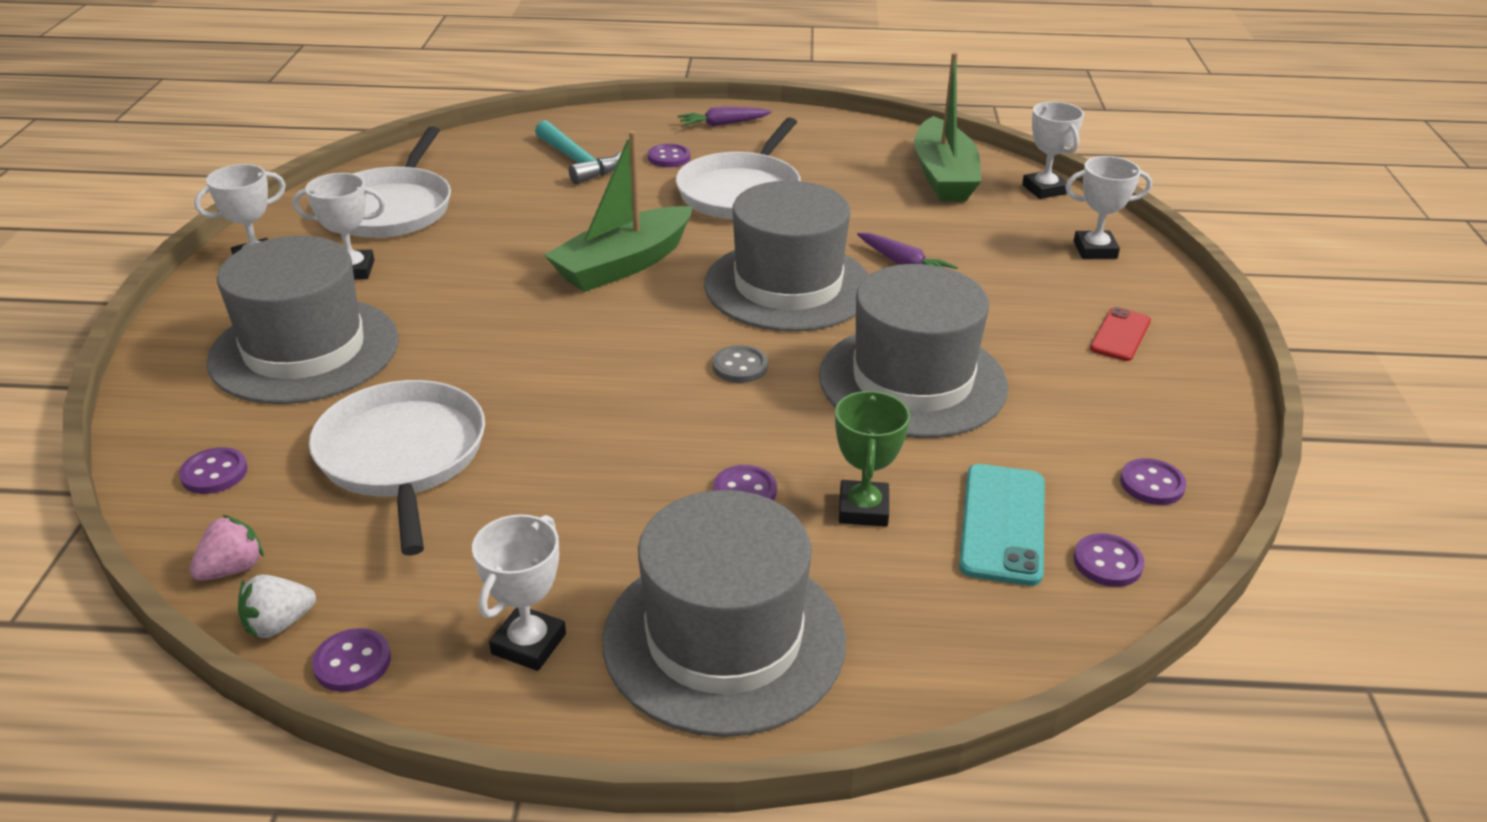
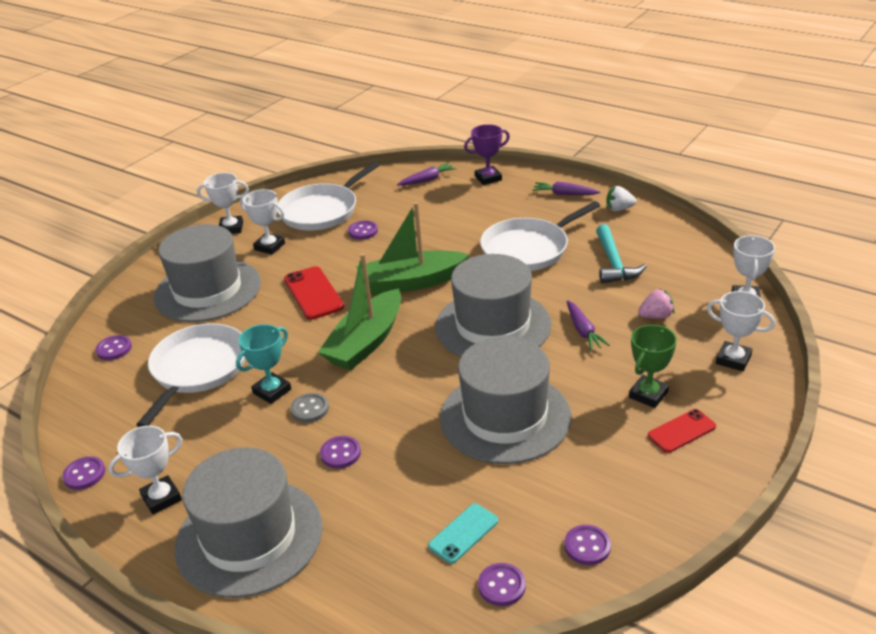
camera: 35 degrees right, 0 degrees up
(232, 569) = (80, 404): pink strawberry -> pink strawberry (656, 316)
(279, 624) = (74, 441): white strawberry -> white strawberry (619, 209)
(490, 311) = (313, 293): none -> red phone
(516, 141) = (427, 180): none -> purple carrot
(558, 448) = (272, 391): none -> turquoise trophy
(577, 162) = (449, 202): turquoise hammer -> turquoise hammer (613, 263)
(602, 125) = (488, 178): none -> purple trophy
(669, 158) = (507, 212): purple button -> purple button (363, 231)
(740, 366) = (412, 372): grey button -> grey button (310, 409)
(863, 509) = (393, 490): green trophy -> green trophy (648, 395)
(943, 176) = (679, 270): green boat -> green boat (366, 342)
(1002, 524) = (463, 533): turquoise phone -> turquoise phone, size x0.65

